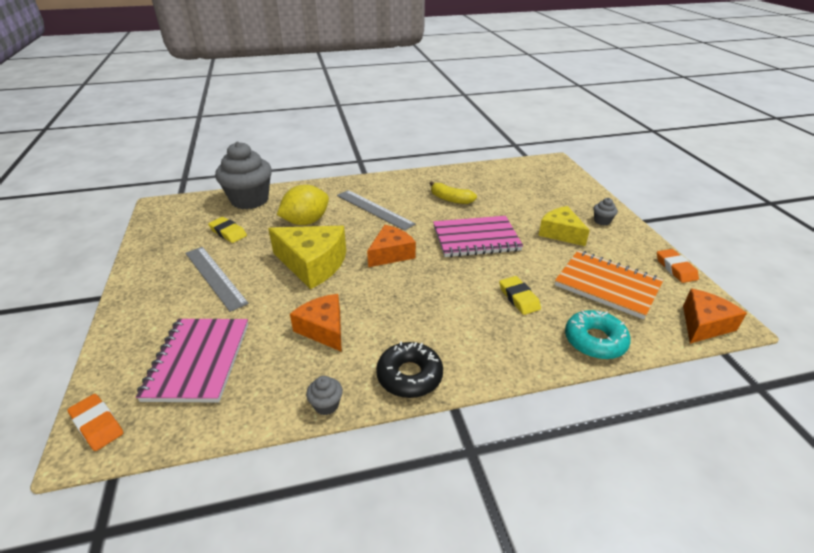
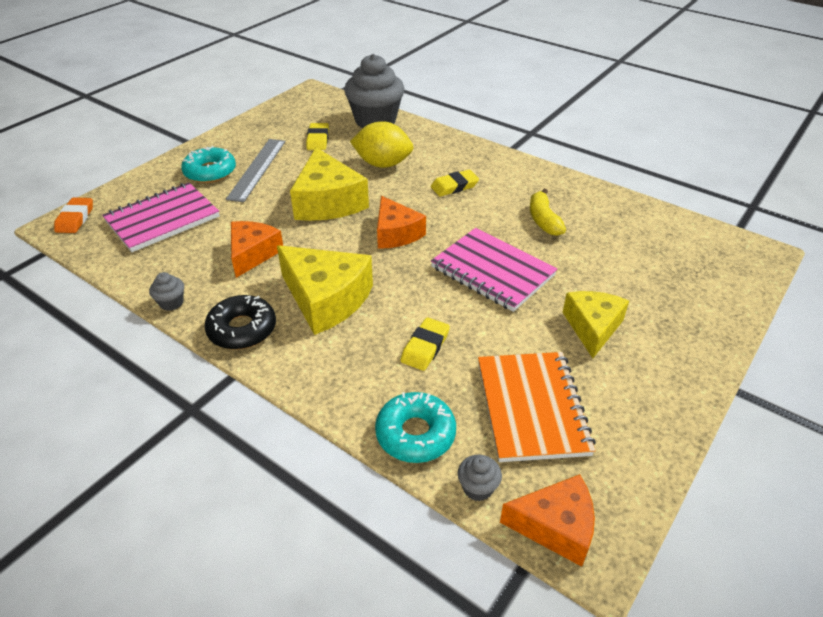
camera: 50 degrees right, 5 degrees up
(175, 303) = (210, 172): none -> turquoise donut
(374, 209) = (454, 186): grey ruler -> yellow eraser
(391, 254) = (396, 233): orange cheese -> orange cheese turned 60 degrees clockwise
(423, 317) = (326, 299): none -> yellow cheese
(602, 221) = (673, 352): grey cupcake -> grey cupcake (477, 488)
(675, 268) = (653, 461): orange eraser -> none

